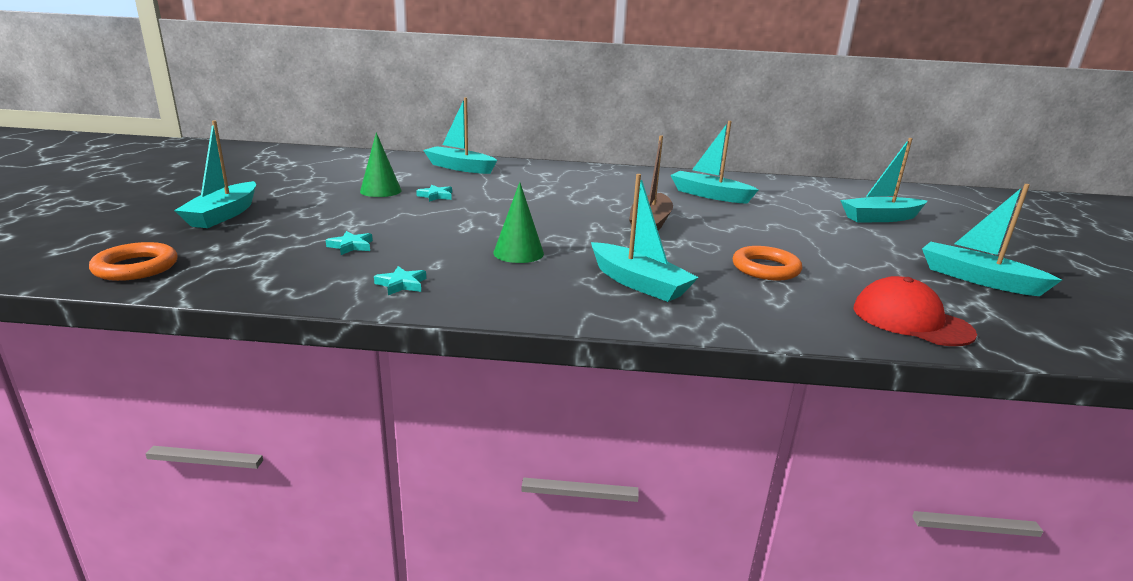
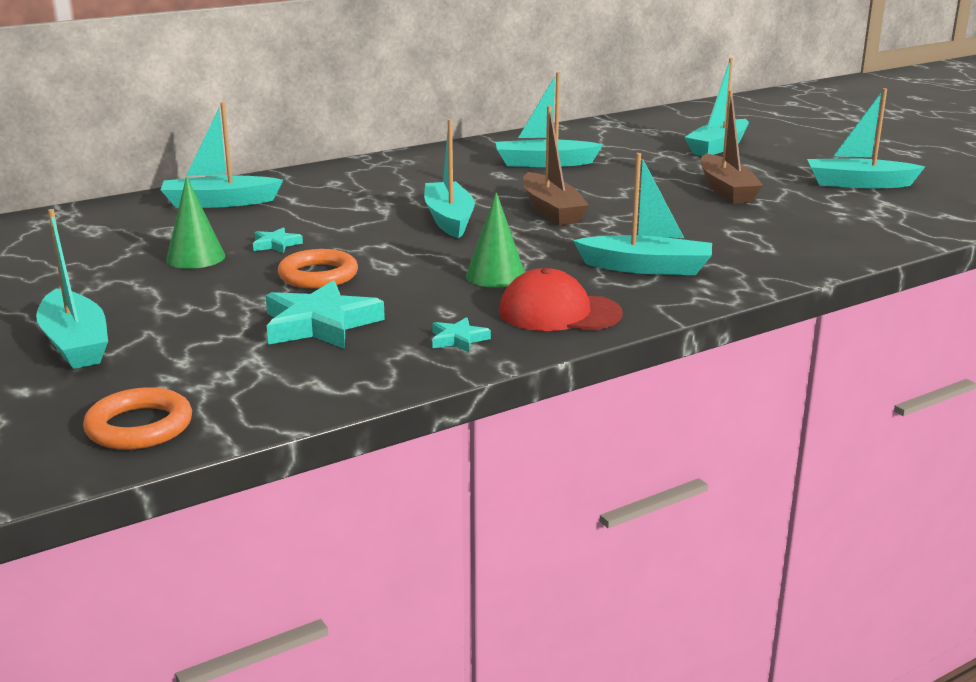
camera: 35 degrees left, 0 degrees up
(351, 246) = (320, 324): turquoise star -> turquoise star, size x2.06
(567, 211) = (449, 219): none -> turquoise boat
(765, 268) = (713, 222): orange ring -> orange ring (318, 275)
(826, 249) = (726, 190): none -> brown boat
(911, 320) = (867, 231): red cap -> red cap (559, 312)

